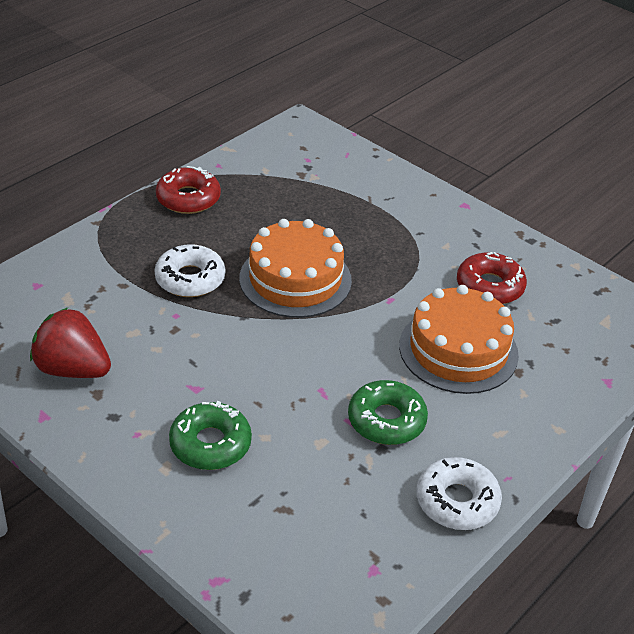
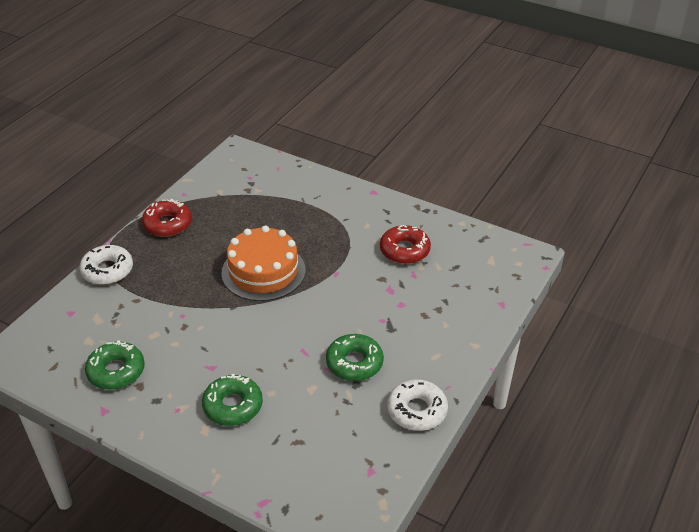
camera: 10 degrees left, 0 degrees up
(73, 369) = (116, 371): red strawberry -> green donut
(190, 279) = (185, 286): white donut -> white donut (107, 270)
(458, 350) = (393, 301): orange cake -> none

